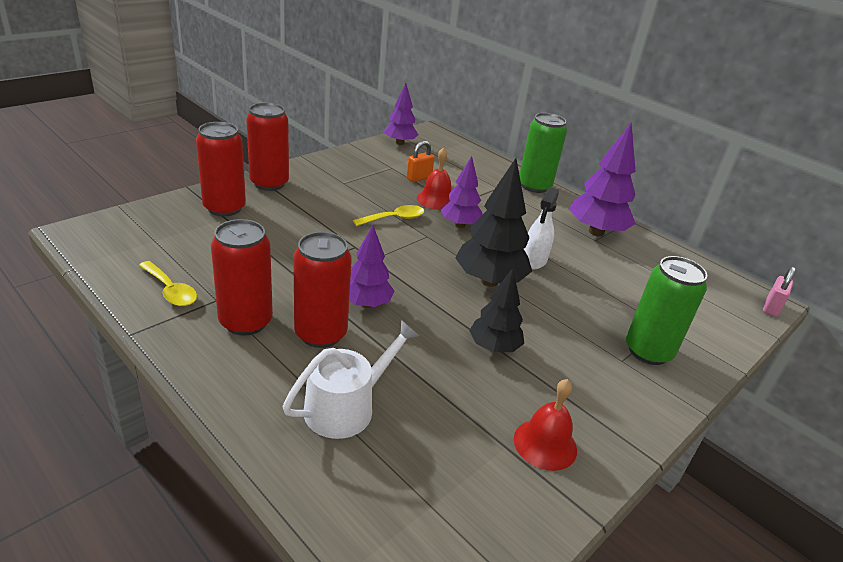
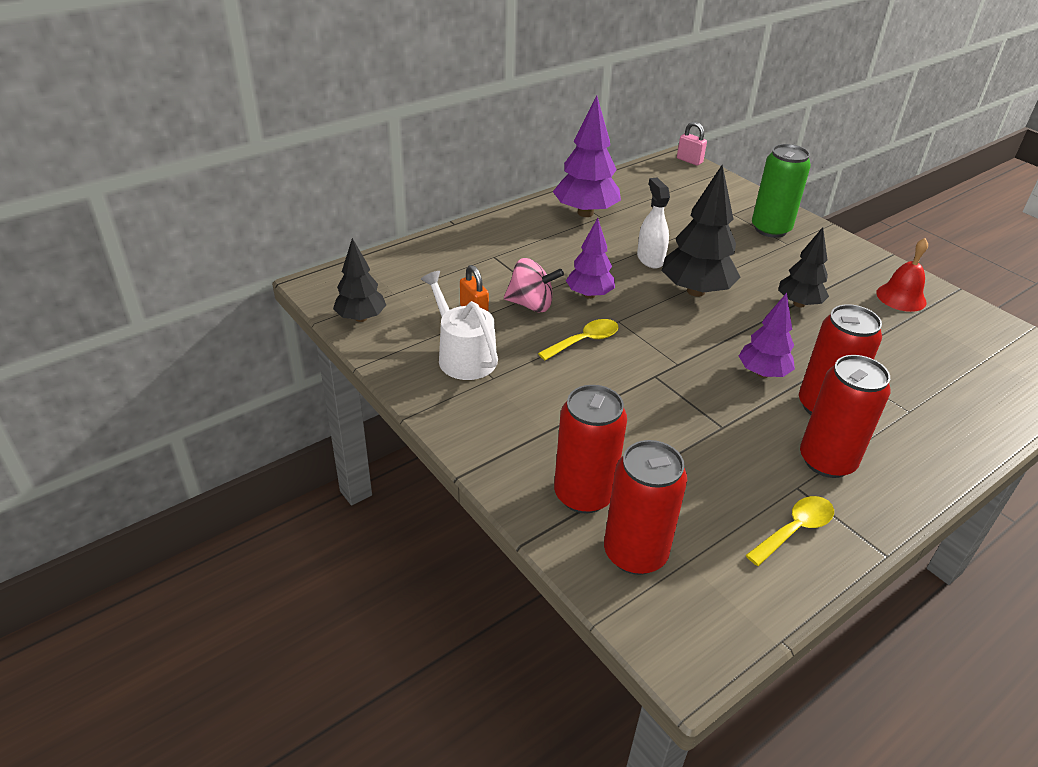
camera: 80 degrees left, 5 degrees up
(269, 183) = (502, 451): red can -> red can (635, 553)
(346, 407) = (914, 393): white watering can -> white watering can (463, 356)
(394, 219) = (584, 341): yellow spoon -> yellow spoon turned 75 degrees clockwise
(400, 143) = (361, 318): purple tree -> black tree
(436, 199) = (531, 305): red bell -> pink spinning top
(534, 186) = (487, 231): green can -> none
(534, 260) = (650, 259): white spray bottle -> white spray bottle turned 135 degrees counterclockwise

